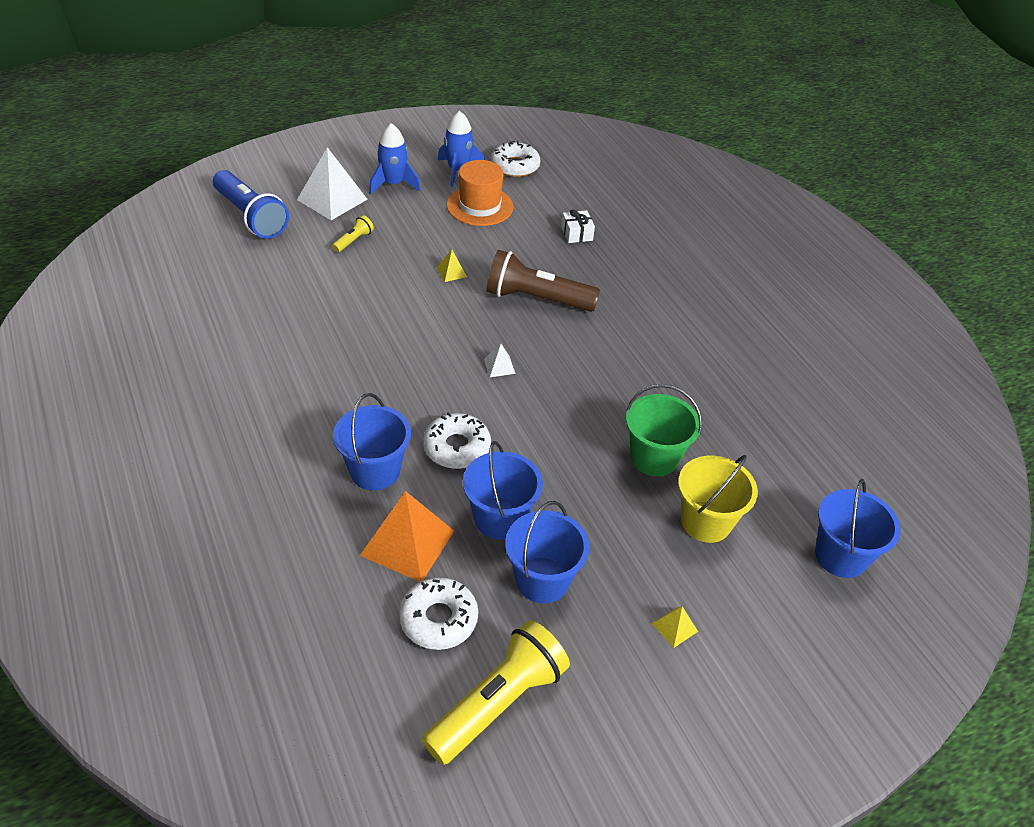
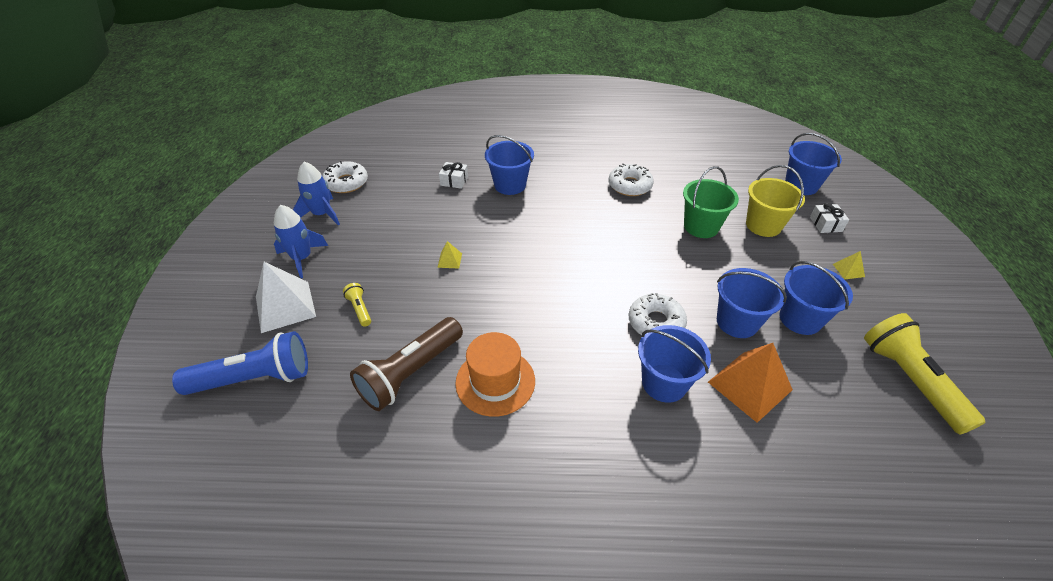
camera: 60 degrees left, 0 degrees up
(438, 619) = (830, 390): white donut -> white donut (629, 185)
(480, 206) = (379, 217): orange hat -> orange hat (495, 381)
(499, 366) = (577, 269): white pyramid -> none
(536, 299) = (513, 225): brown flashlight -> brown flashlight (410, 373)
(603, 276) = (510, 185): none -> blue bucket
(763, 594) = (825, 224): none -> white gift

